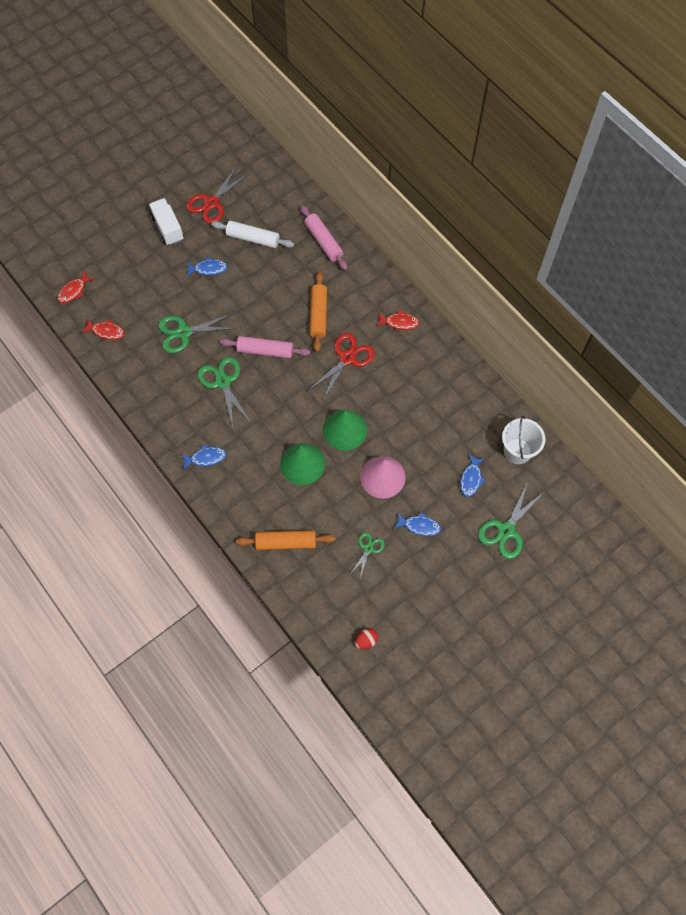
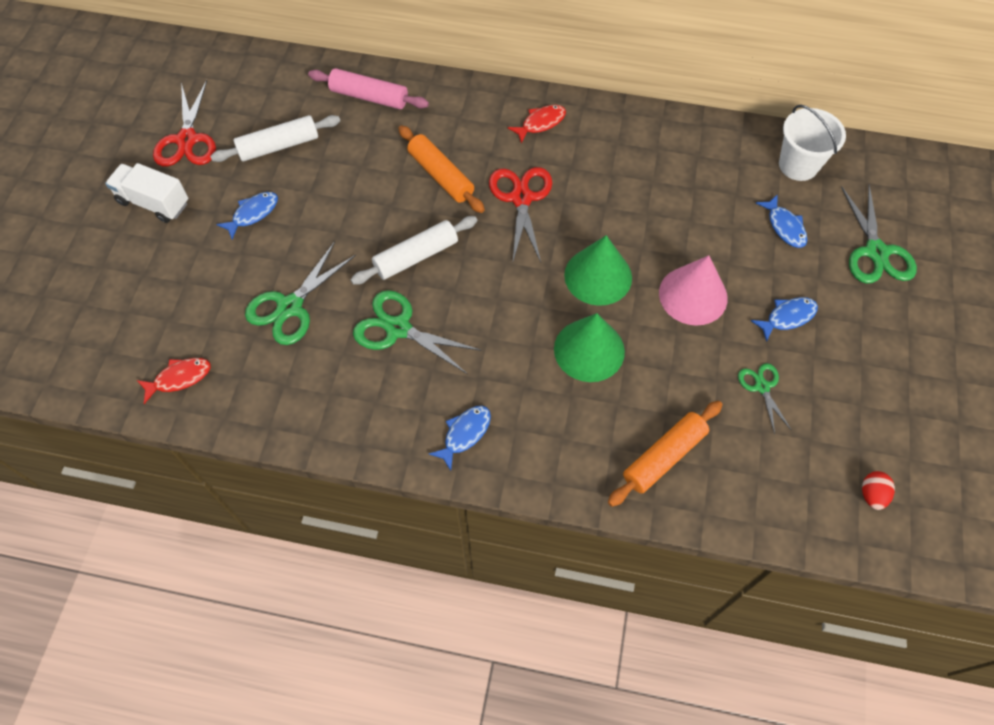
camera: 40 degrees left, 5 degrees down
(74, 291) = (84, 360): red fish -> none
(265, 351) = (416, 256): pink rolling pin -> white rolling pin

